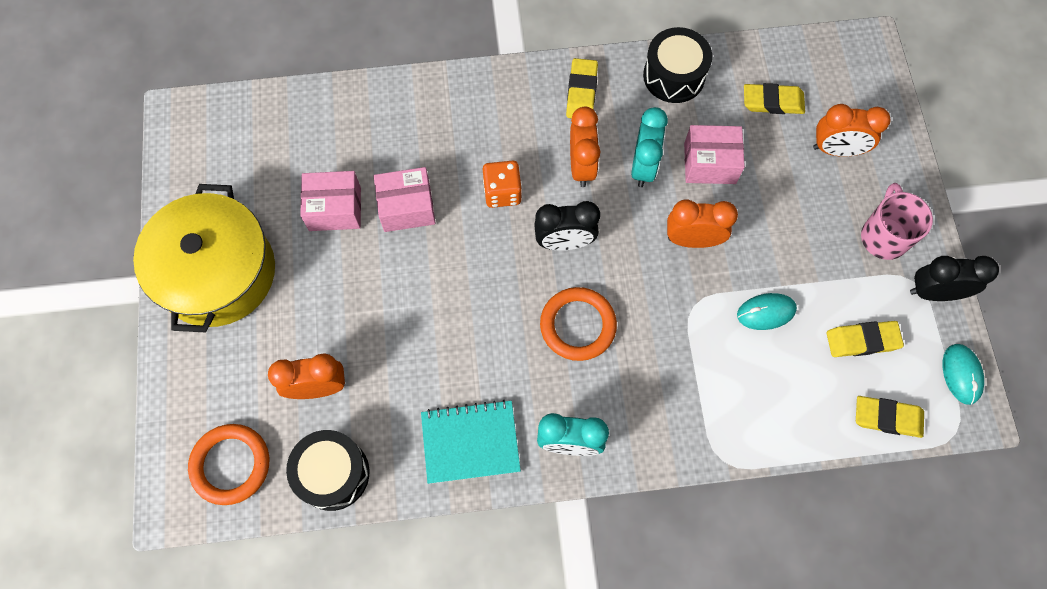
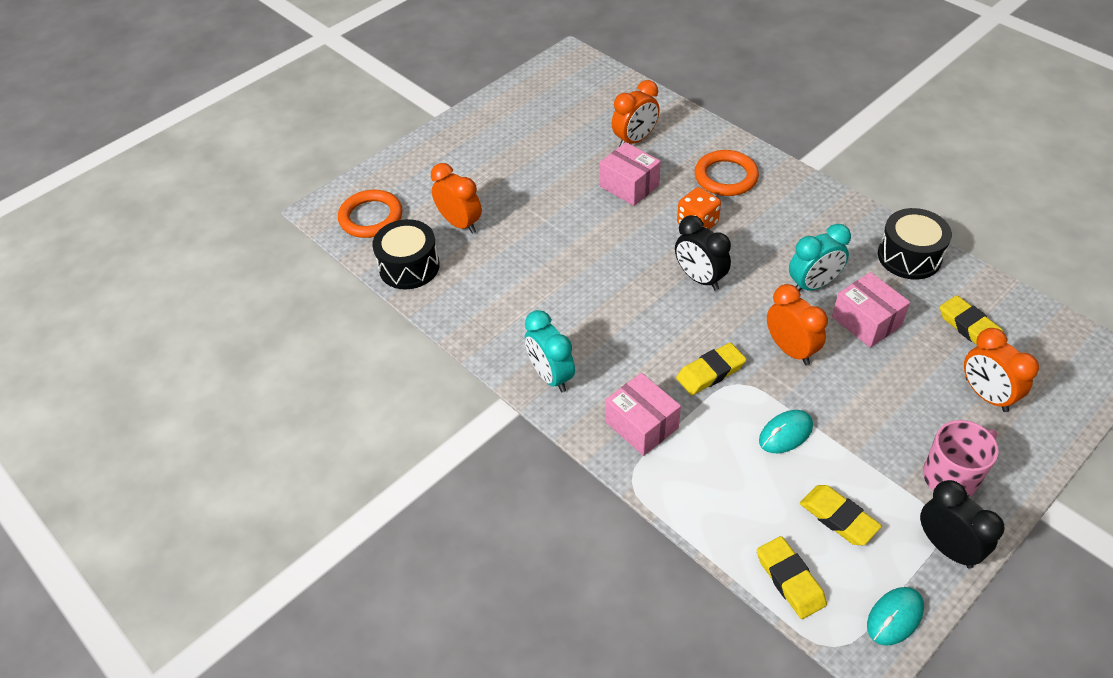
camera: 55 degrees right, 20 degrees down
(218, 273) = (488, 134): yellow pot -> none
(335, 209) = (588, 155): pink box -> pink box (641, 425)
(470, 442) = (497, 321): turquoise notebook -> none
(578, 325) = (645, 325): orange ring -> orange ring (726, 177)
(581, 92) = (826, 216): yellow eraser -> yellow eraser (710, 372)
(581, 166) = (769, 251): orange clock -> orange clock (635, 140)
(766, 312) = (785, 434): turquoise mouse -> turquoise mouse turned 75 degrees counterclockwise

